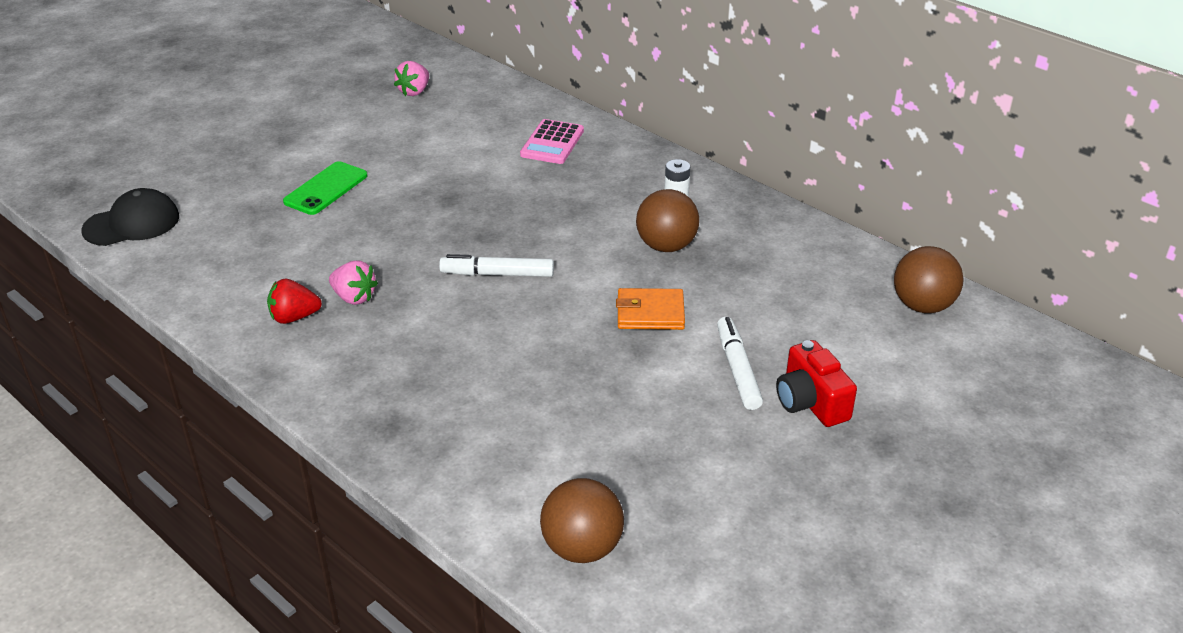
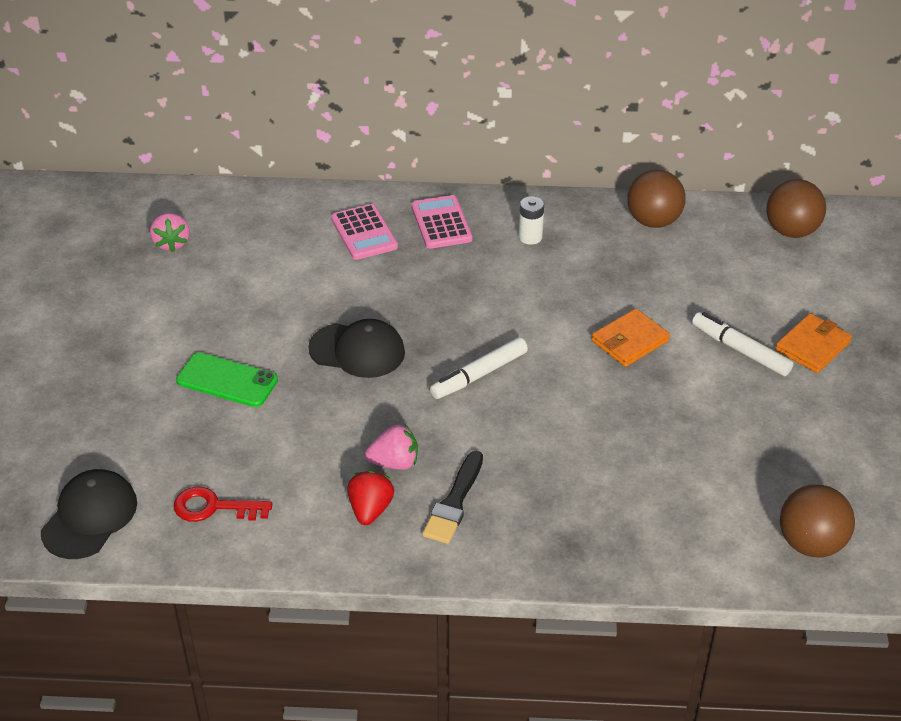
camera: 40 degrees left, 5 degrees up
(205, 259) = (214, 507): none -> red key
(294, 317) = (370, 509): red strawberry -> red strawberry turned 150 degrees clockwise
(326, 189) = (227, 380): green phone -> green phone turned 60 degrees counterclockwise
(355, 346) = (454, 502): none -> black brush
(436, 214) = (357, 351): none -> black cap
(619, 162) = (441, 223): none -> pink calculator
(666, 246) = (571, 279): brown ball -> brown ball (653, 221)
(811, 402) = (812, 346): red camera -> orange wallet

